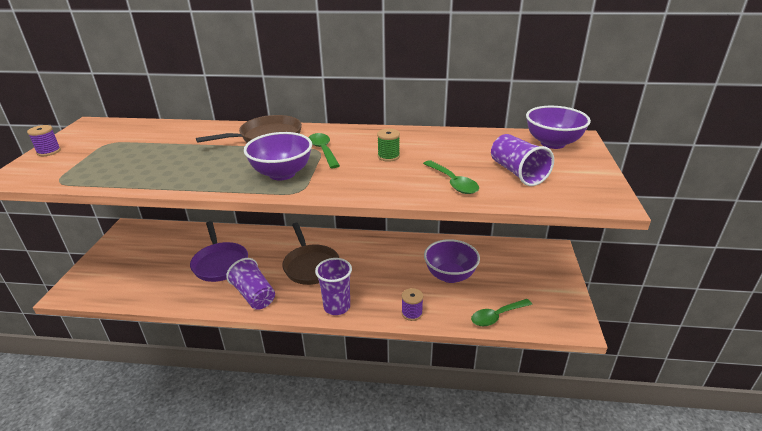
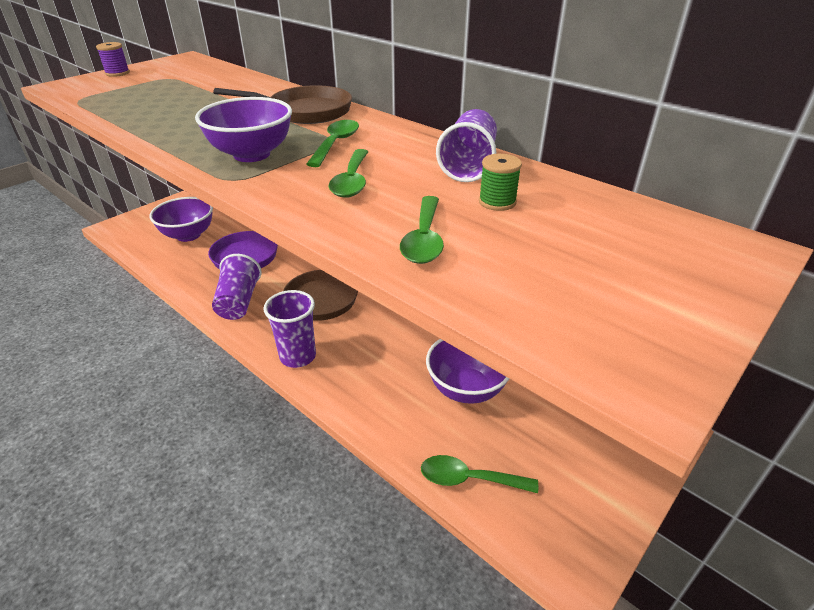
camera: 35 degrees right, 5 degrees up
(370, 168) = (352, 181): none -> green spoon
(388, 156) = (397, 175): green spool -> green spool (497, 202)
(412, 313) = (367, 410): purple spool -> none
(517, 173) = (545, 263): purple cup -> purple cup (469, 165)
(552, 143) = (683, 241): purple bowl -> purple bowl (188, 235)

